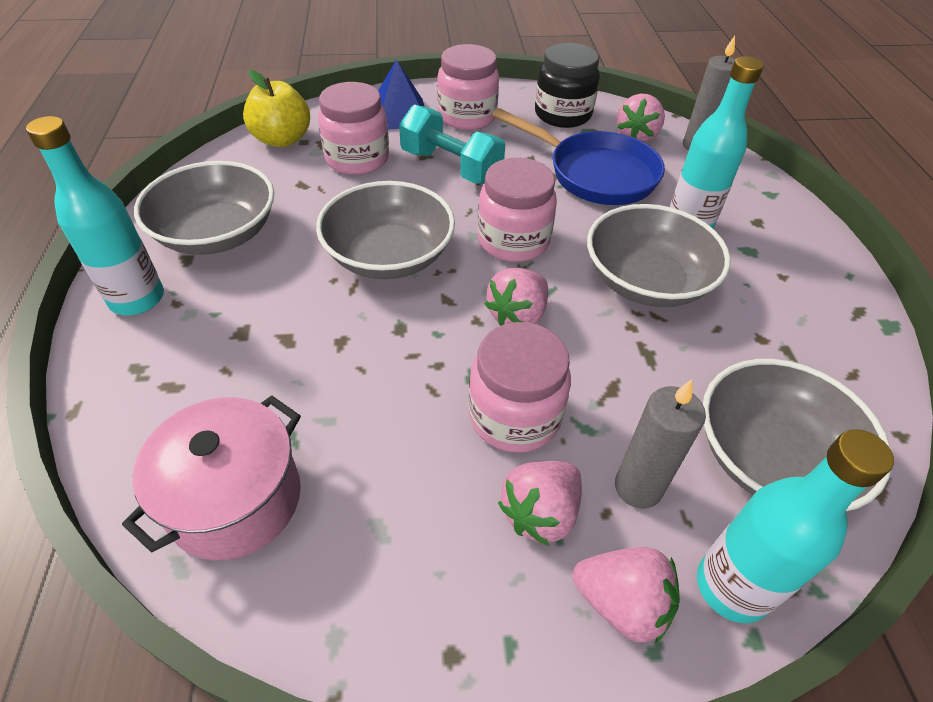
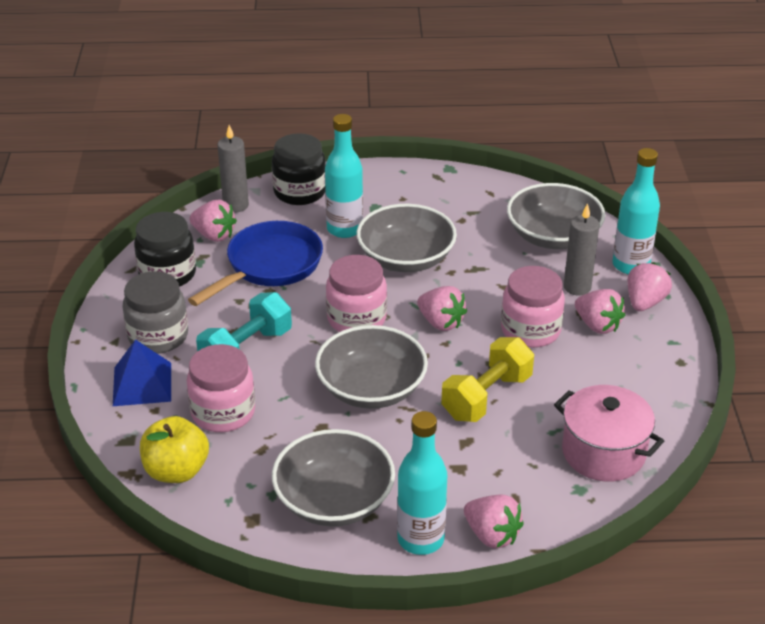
camera: 85 degrees left, 10 degrees down
(119, 362) = (492, 535): none -> pink strawberry
(369, 361) = (486, 397): none -> yellow dumbbell
(467, 117) = (158, 336): pink jar -> grey jar
(747, 188) = (300, 192): none -> black jar

